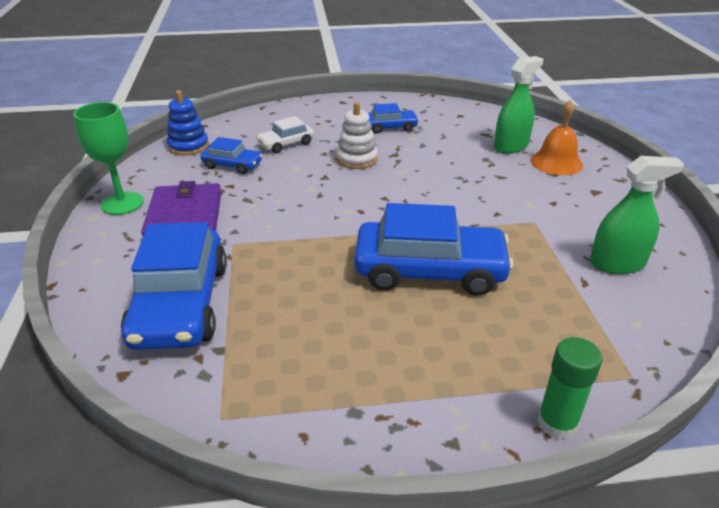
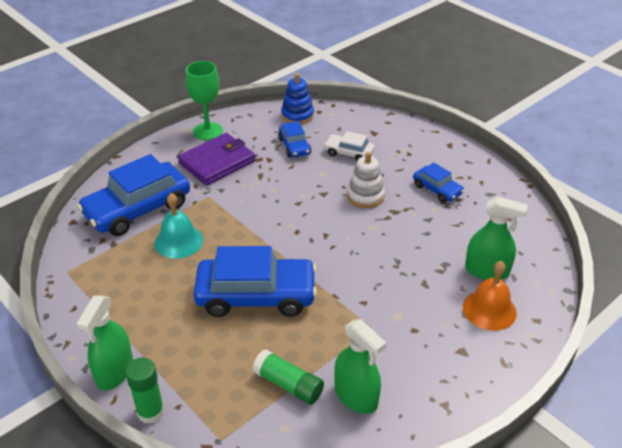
camera: 55 degrees right, 5 degrees up
(282, 292) = (178, 241): none -> turquoise bell
(429, 270) = (256, 295): blue car -> blue car turned 60 degrees counterclockwise
(463, 434) = (114, 371): none -> green spray bottle
(577, 298) = (288, 384): none -> green glue stick

